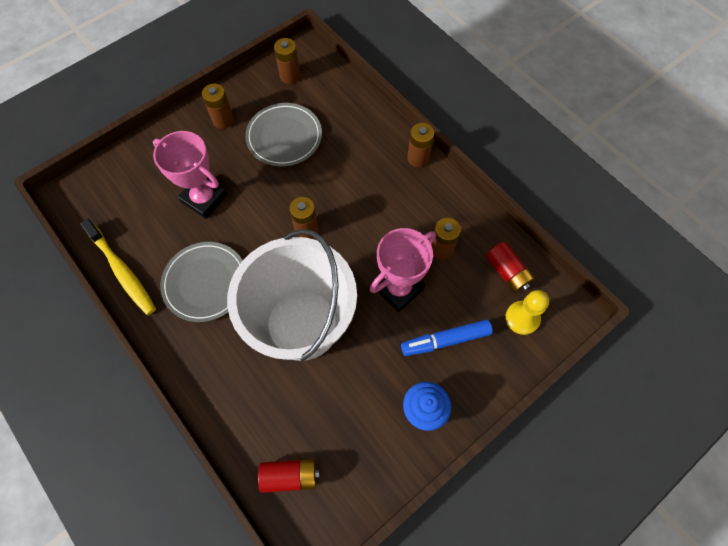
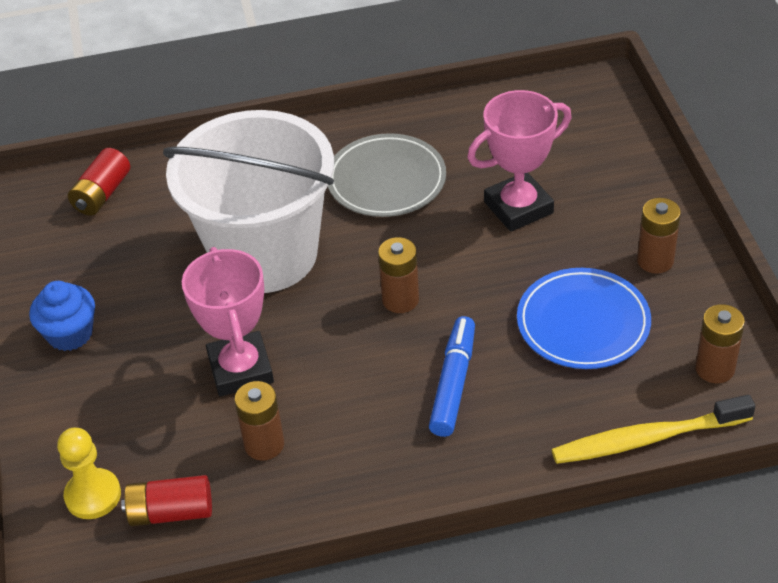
camera: 120 degrees right, 20 degrees down
(122, 271) = (453, 113): yellow toothbrush -> yellow toothbrush (647, 439)
(284, 137) = (583, 323): grey plate -> blue plate
(418, 158) = (444, 483): brown battery -> none
(445, 340) = (133, 391): blue marker -> blue marker (453, 383)

